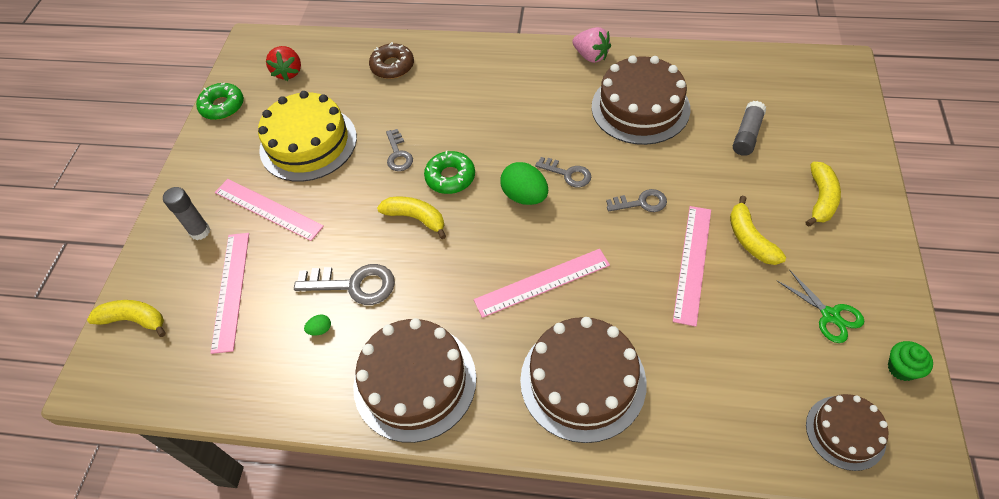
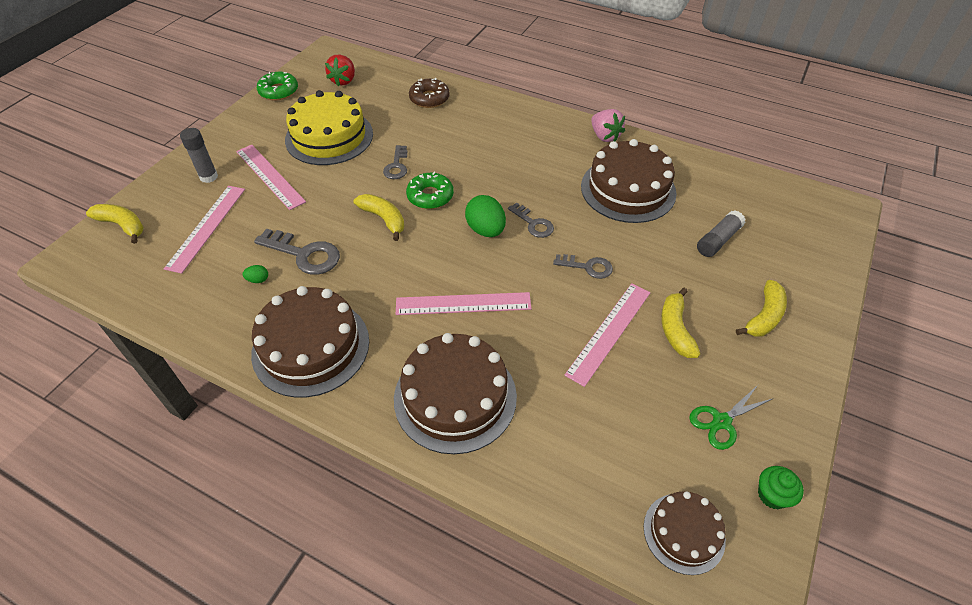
camera: 15 degrees right, 5 degrees down
(830, 315) = (721, 421): green scissors -> green scissors turned 75 degrees clockwise

